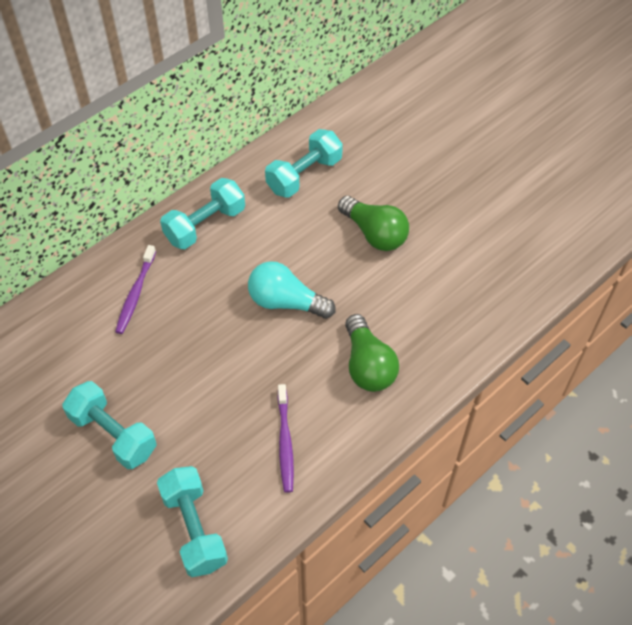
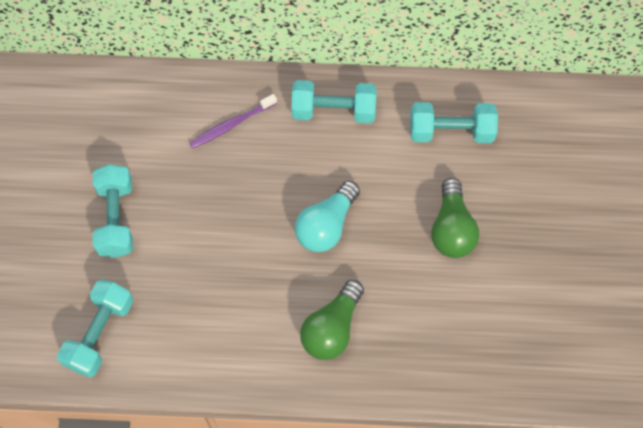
camera: 45 degrees right, 10 degrees up
(285, 443) = (216, 331): purple toothbrush -> none
(286, 302) = (326, 225): turquoise light bulb -> turquoise light bulb turned 120 degrees counterclockwise

